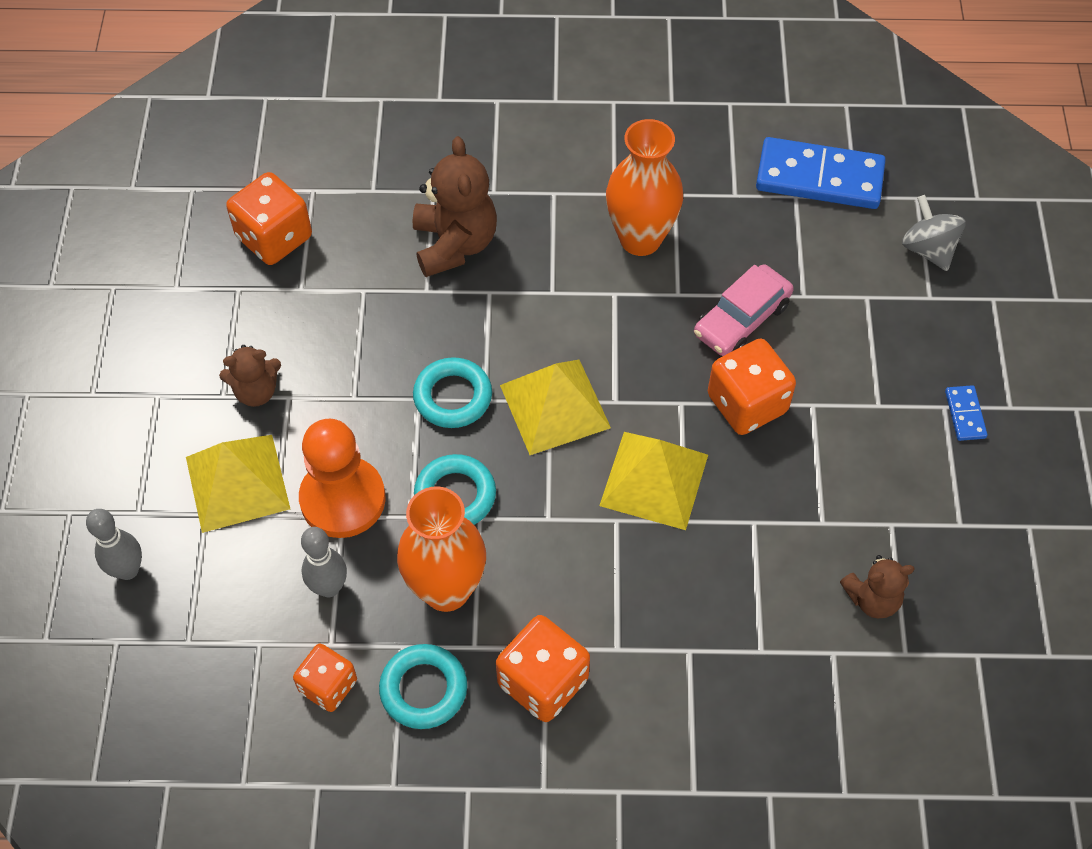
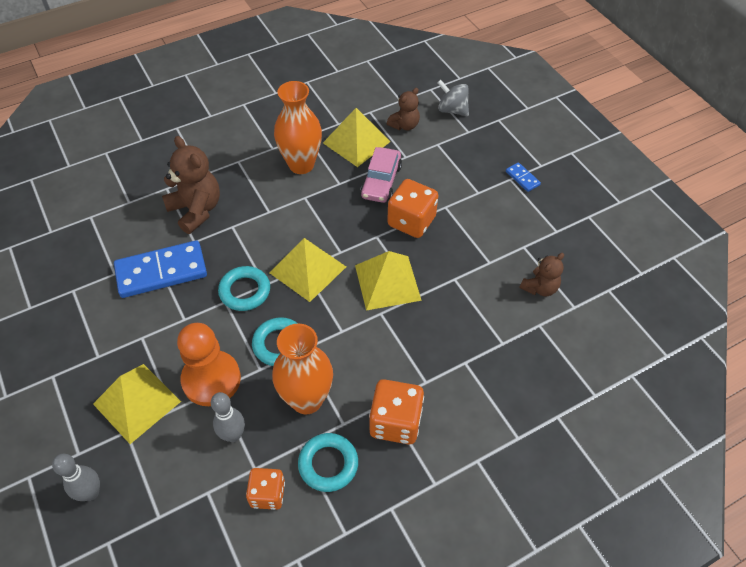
camera: 30 degrees left, 5 degrees down
(256, 391) = (118, 343): brown teddy bear -> brown teddy bear (404, 125)
(274, 237) = (80, 252): orange dice -> none
(744, 238) = (356, 142): none -> yellow pyramid
(819, 178) = (376, 99): blue domino -> blue domino (161, 272)

